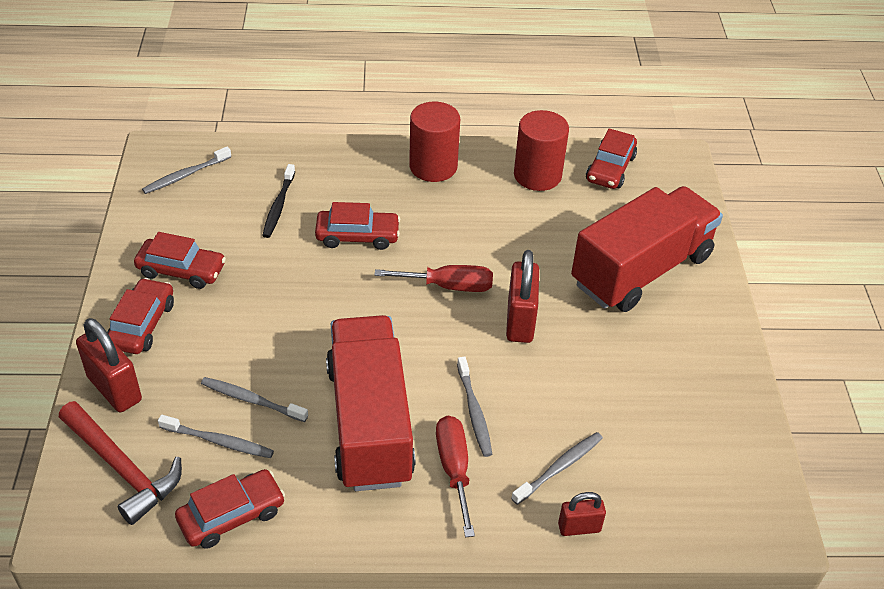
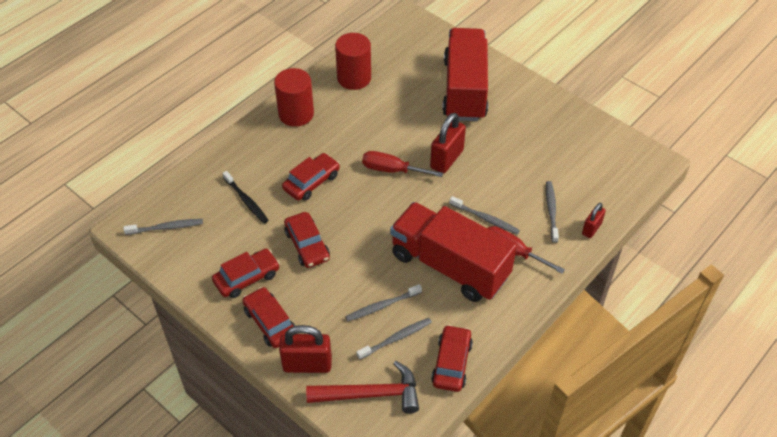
camera: 45 degrees left, 5 degrees up
(185, 175) = (166, 227): grey toothbrush -> grey toothbrush turned 105 degrees counterclockwise
(448, 286) = (392, 170): red screwdriver -> red screwdriver turned 120 degrees counterclockwise
(520, 321) = (446, 159): red padlock -> red padlock turned 75 degrees clockwise
(610, 168) = (383, 47): red car -> red car (307, 245)

